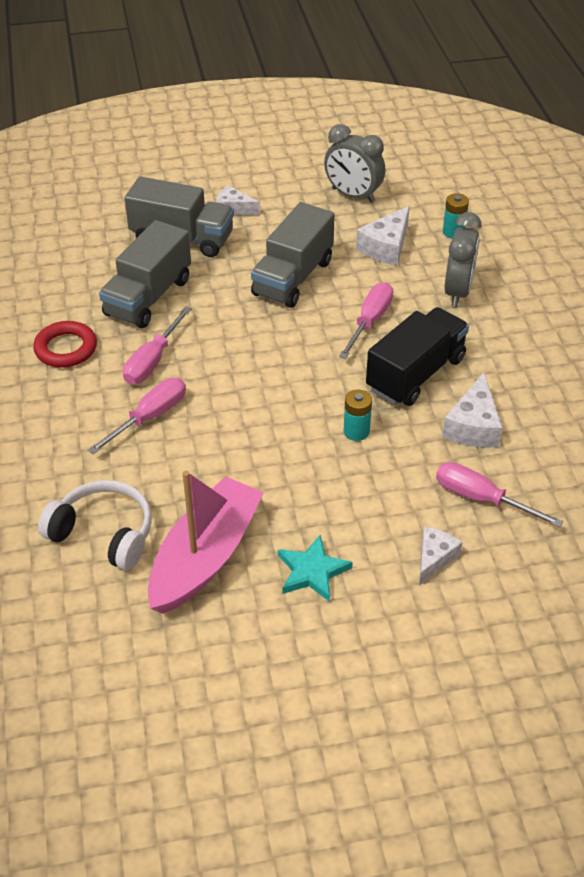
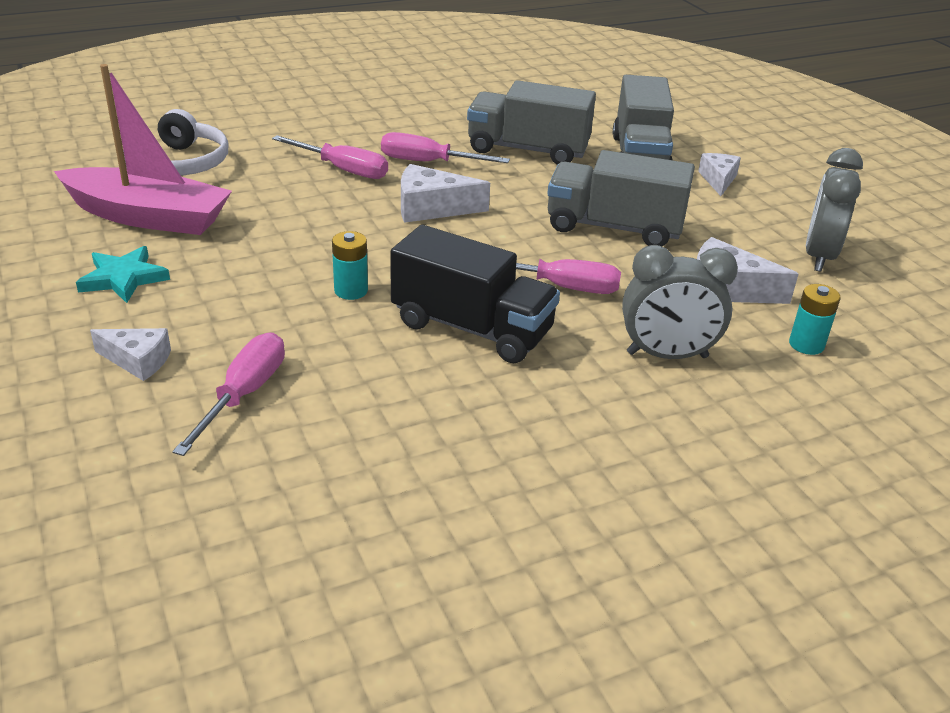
camera: 75 degrees right, 10 degrees down
(66, 348) = (429, 121): red ring -> none
(473, 426) = (384, 381): white cheese -> white cheese (431, 208)

